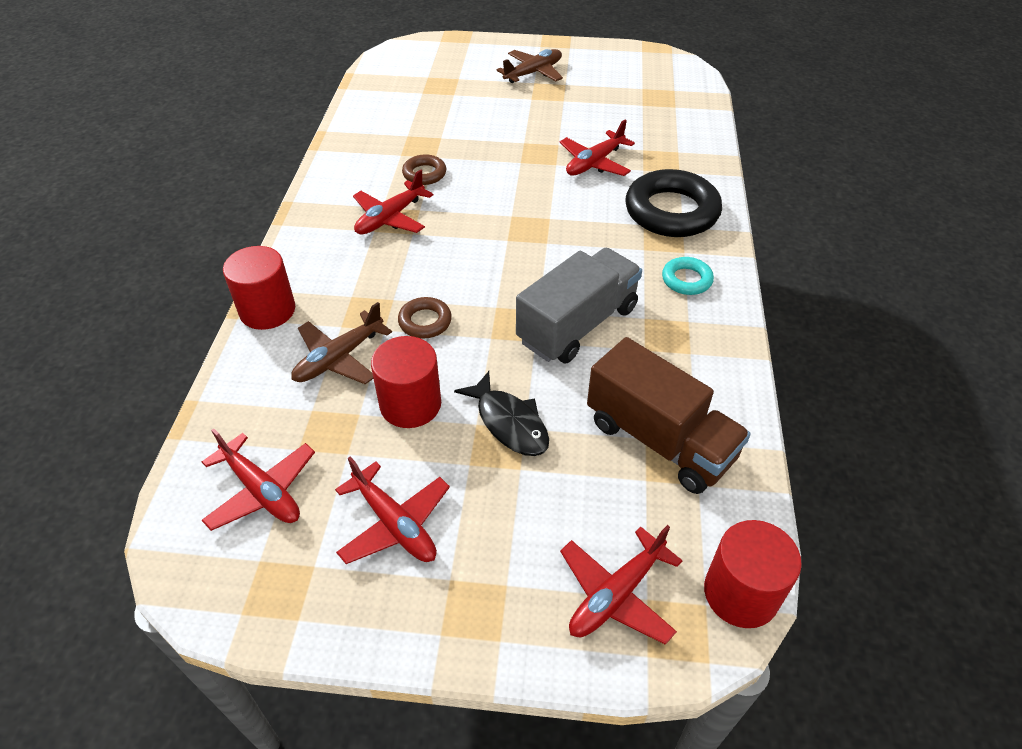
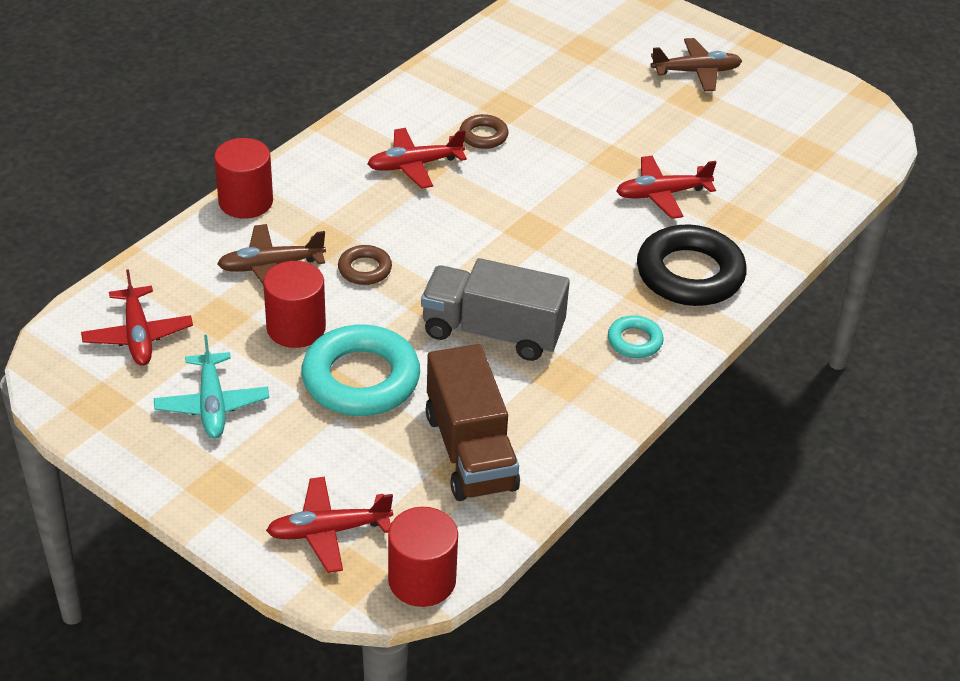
camera: 30 degrees right, 5 degrees down
(395, 524) = (212, 405): red plane -> turquoise plane
(509, 423) = (361, 379): black fish -> turquoise ring
(577, 325) = (492, 332): grey truck -> grey truck turned 150 degrees counterclockwise

